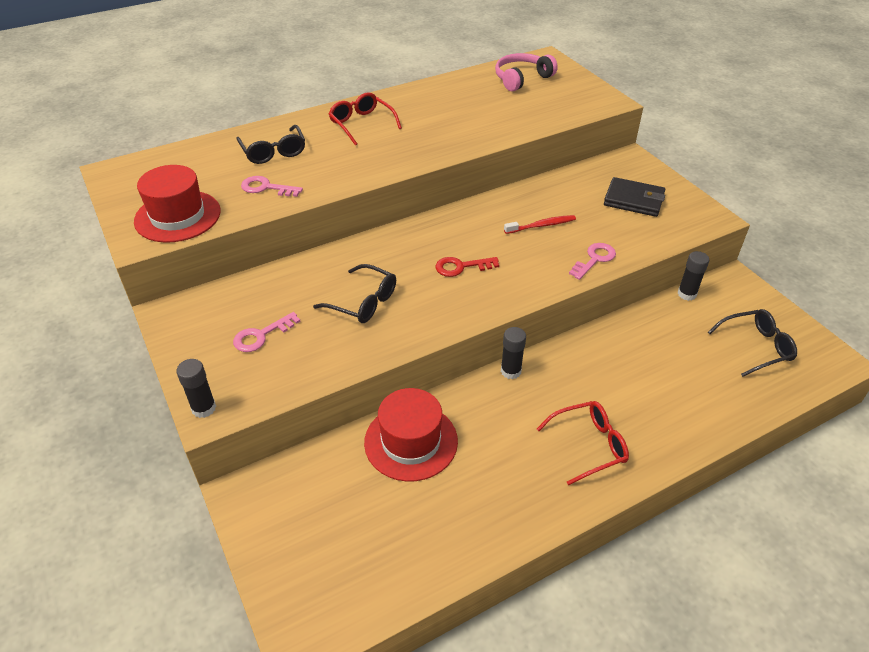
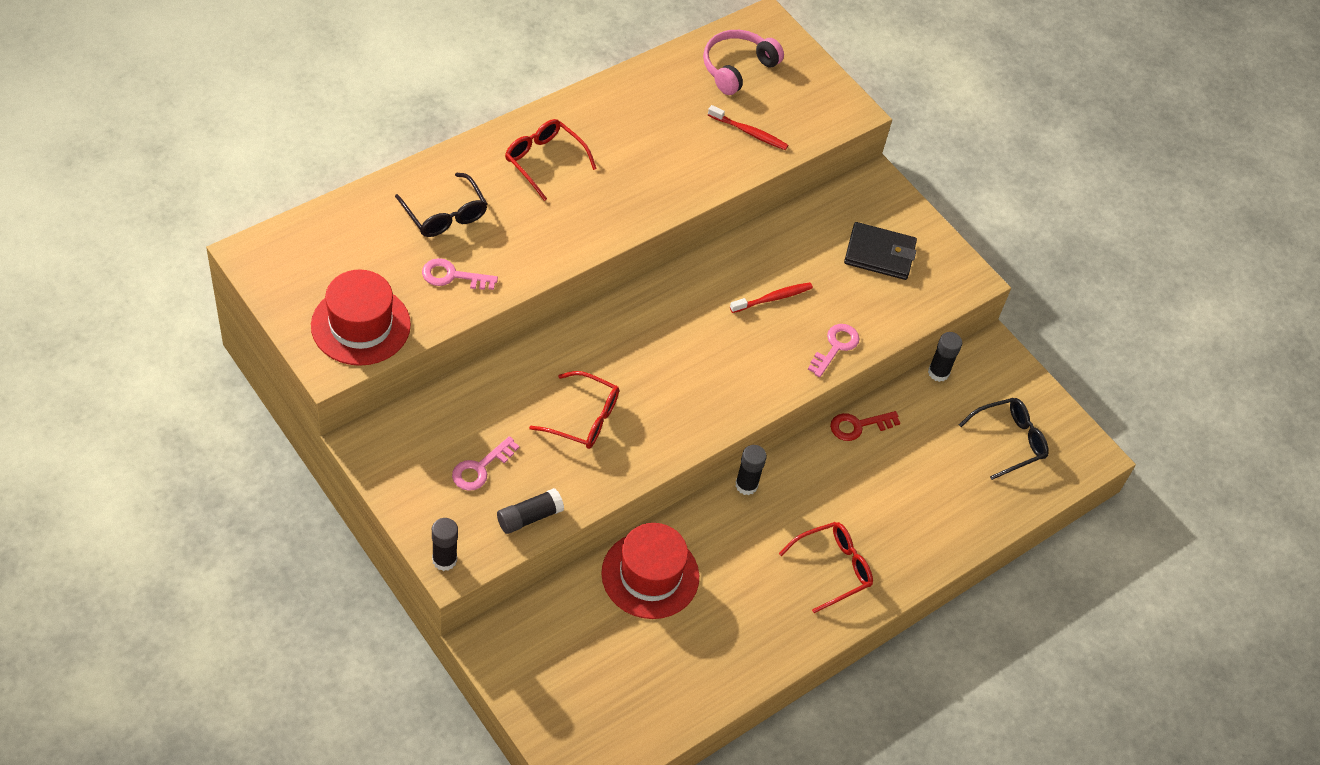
camera: 15 degrees left, 10 degrees up
(294, 376) = (529, 517): none -> black glue stick
(363, 302) = (583, 418): black glasses -> red glasses
(461, 267) = (686, 364): red key -> red key (858, 426)
(527, 111) = (749, 132): none -> red toothbrush

